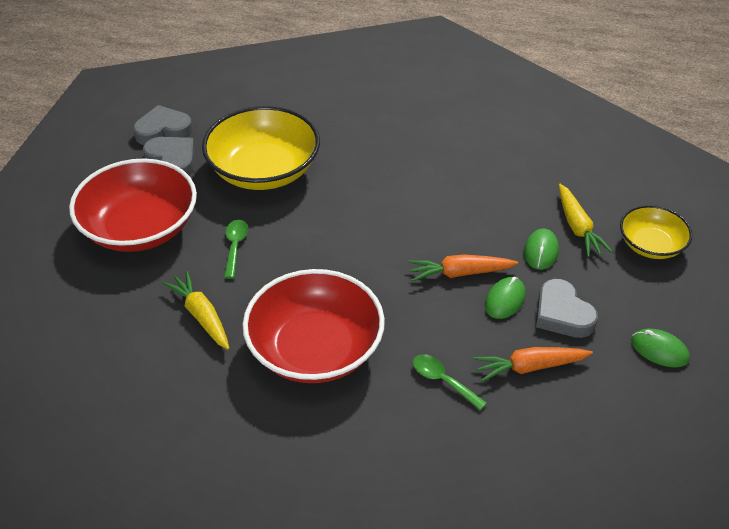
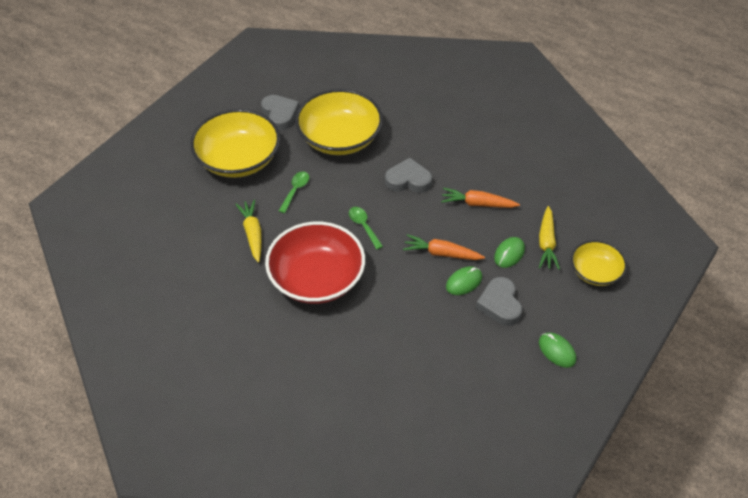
camera: 20 degrees right, 5 degrees up
(140, 228) = (238, 159): red bowl -> yellow bowl
(163, 131) = (283, 90): grey heart -> grey heart (408, 180)
(442, 380) = (391, 326): green spoon -> green spoon (363, 226)
(530, 367) = (456, 335): orange carrot -> orange carrot (477, 204)

